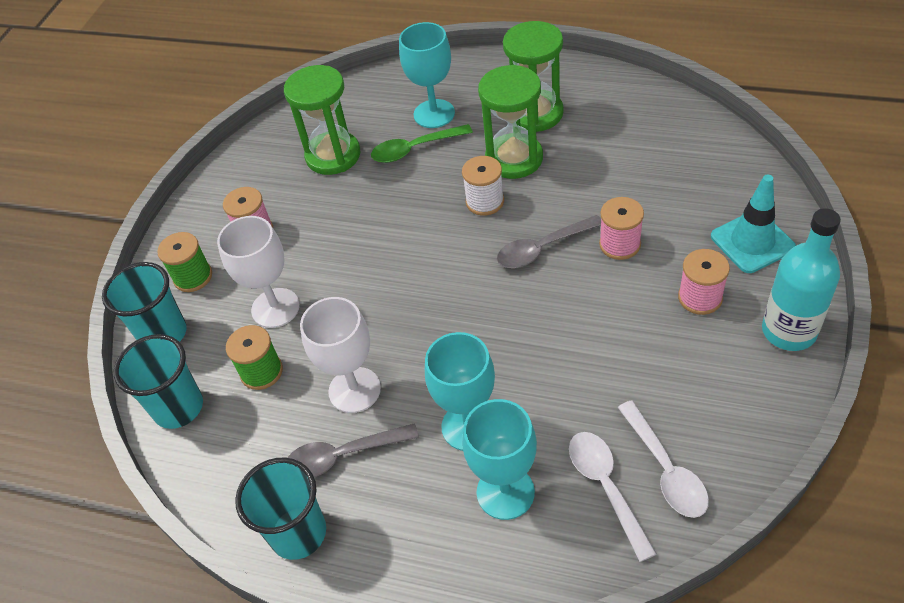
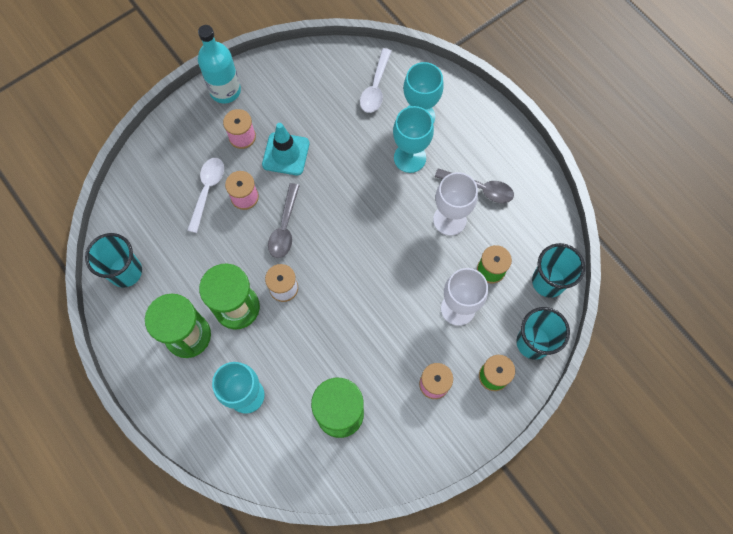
camera: 150 degrees left, 20 degrees up
(298, 533) = (524, 166): turquoise cup -> turquoise cup (125, 272)
(414, 149) = (286, 371): green spoon -> none
(542, 249) = (284, 227): grey spoon -> grey spoon turned 90 degrees clockwise
(666, 469) = (344, 76): white spoon -> white spoon (207, 190)
(752, 242) = (183, 145): turquoise traffic cone -> turquoise traffic cone (286, 154)

